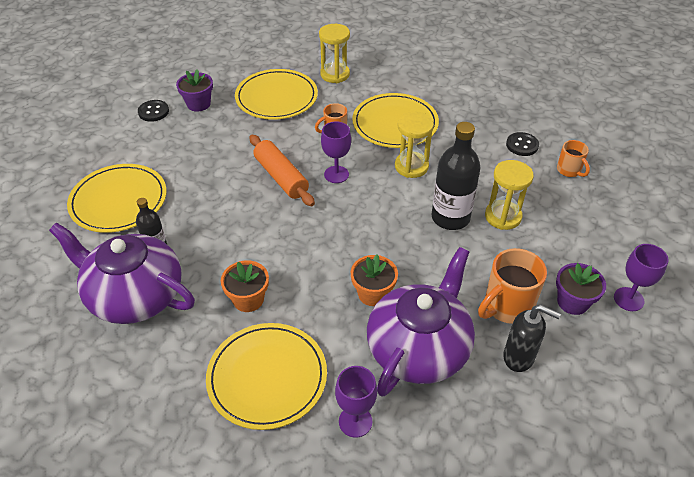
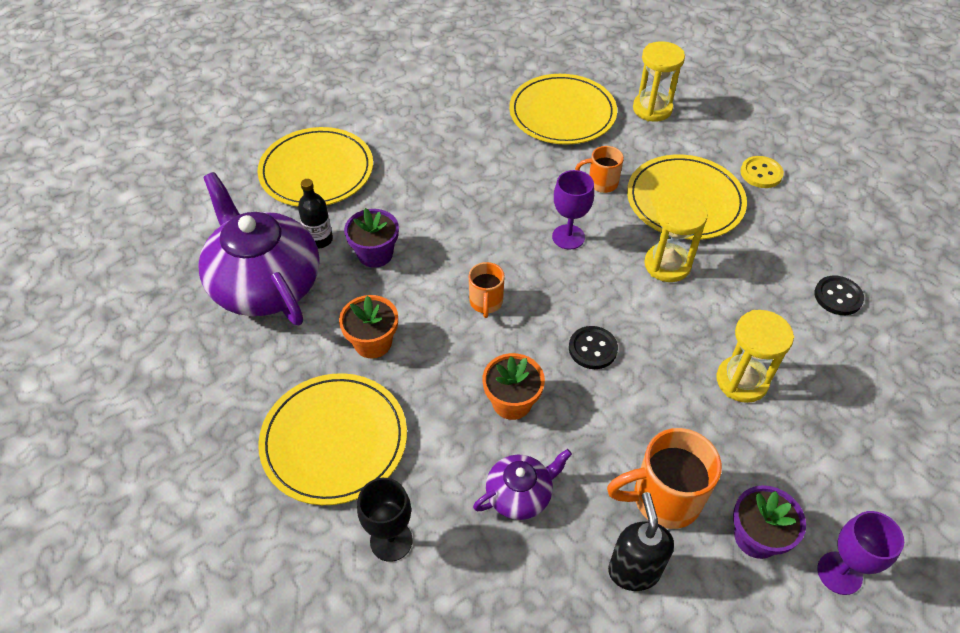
camera: 30 degrees right, 5 degrees up
(153, 112) = (416, 81): black button -> black button (592, 349)
(198, 104) = (469, 89): purple flower pot -> purple flower pot (375, 254)
(281, 177) = (502, 214): orange rolling pin -> none
(355, 421) = (391, 540): purple goblet -> black goblet
(419, 348) = (520, 494): purple teapot -> purple teapot, size x0.48
(429, 90) = (761, 173): none -> yellow button
(450, 217) = (671, 352): black bottle -> none
(519, 357) = (633, 570): black soap dispenser -> black soap dispenser turned 150 degrees counterclockwise
(569, 170) = (882, 359): orange mug -> orange mug (486, 302)

